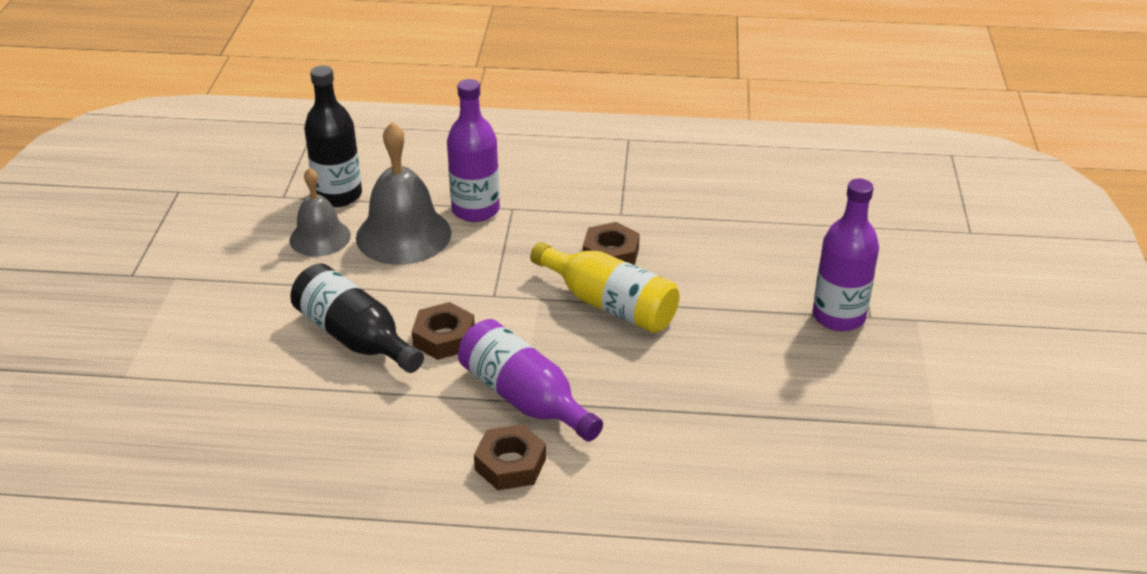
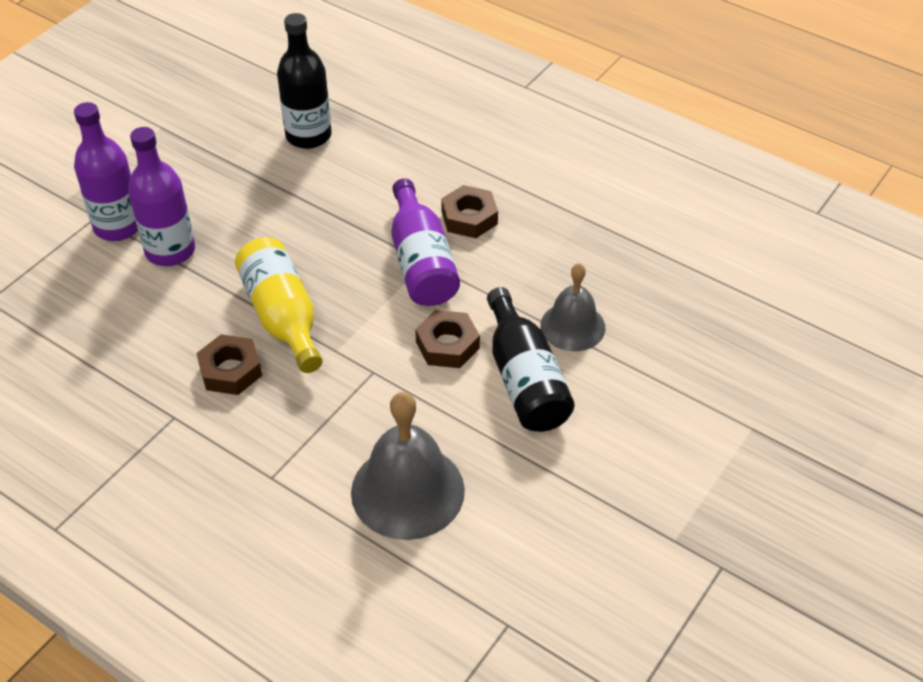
camera: 150 degrees left, 10 degrees up
(320, 237) = (497, 529): grey bell -> grey bell (572, 326)
(338, 195) = (443, 593): black bottle -> black bottle (308, 136)
(475, 210) = (310, 493): purple bottle -> purple bottle (170, 251)

